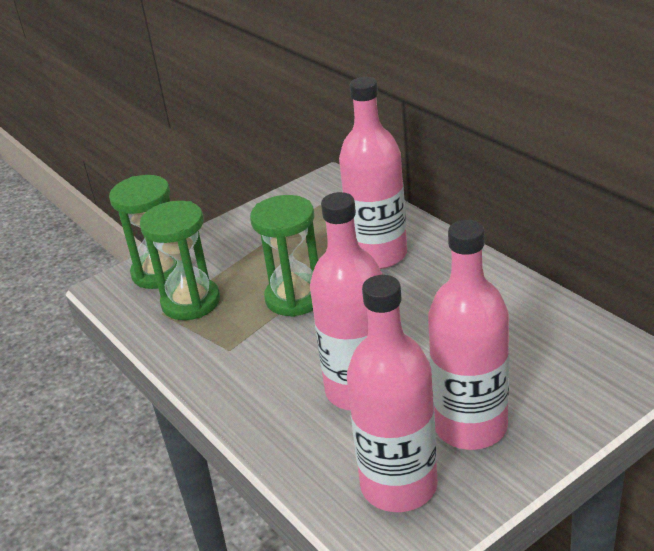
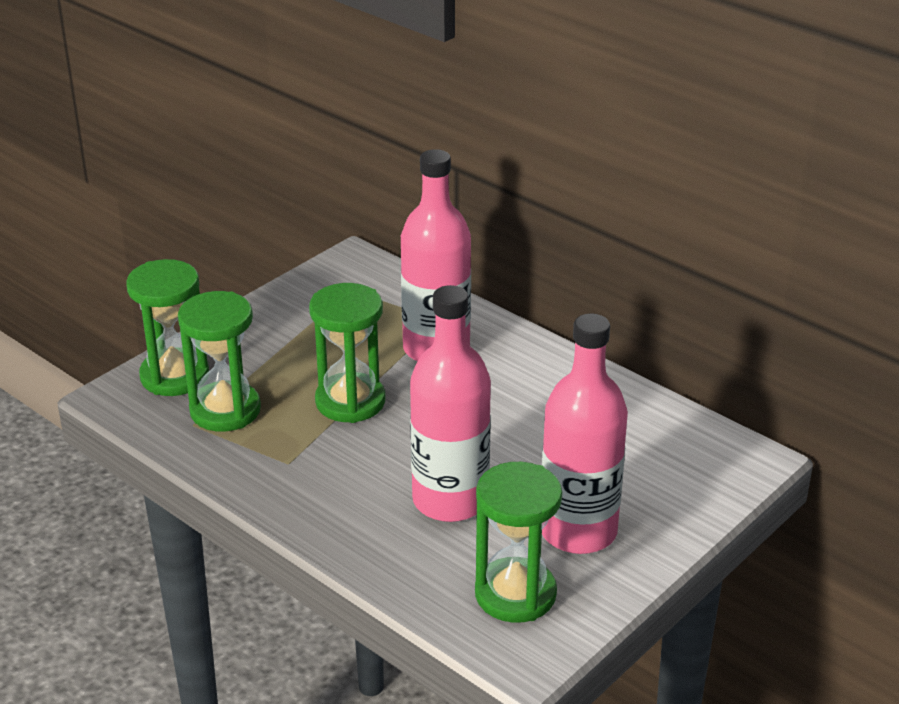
camera: 15 degrees left, 0 degrees up
(399, 486) = (515, 594): pink bottle -> green hourglass

